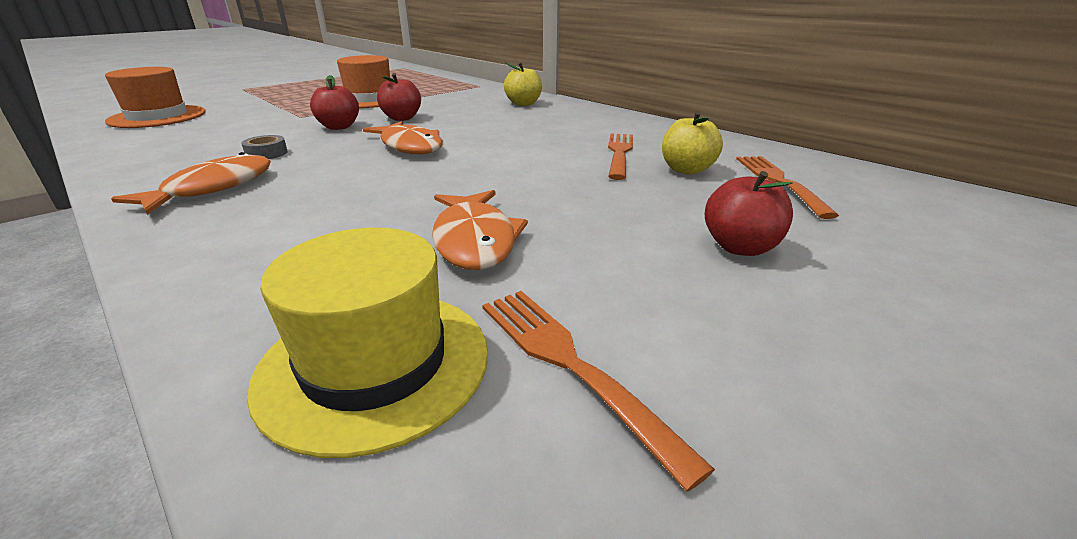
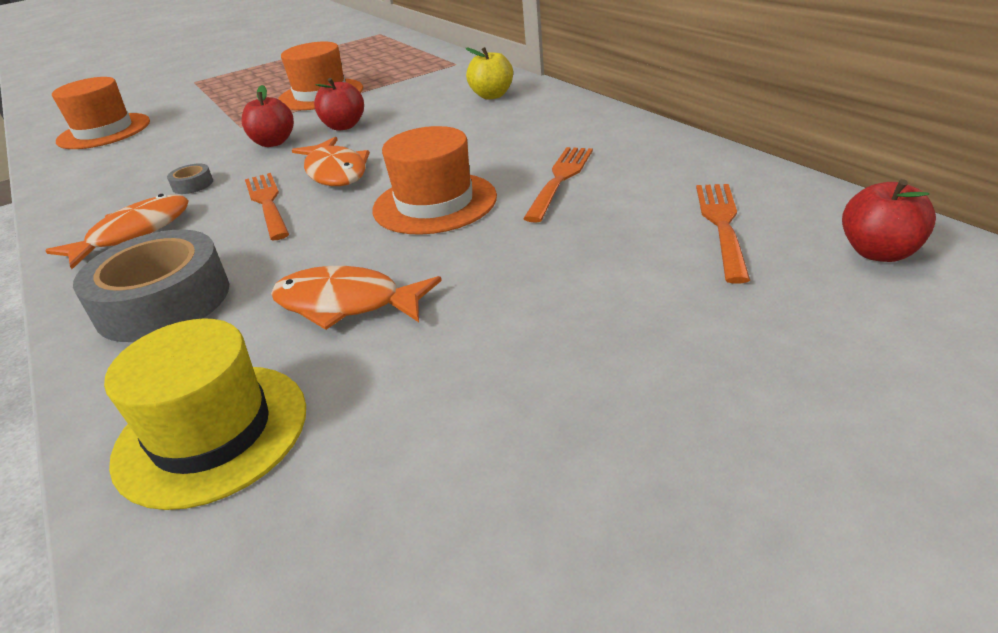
camera: 15 degrees right, 5 degrees up
(266, 242) = (163, 301): none -> grey tape
(475, 240) = (346, 304): orange fish -> orange fish turned 105 degrees clockwise
(518, 167) = (434, 203): none -> orange hat
(572, 365) = (366, 445): orange fork -> orange fork (268, 203)
(686, 170) = (623, 206): yellow apple -> none
(740, 247) = (607, 321): red apple -> red apple (879, 252)

